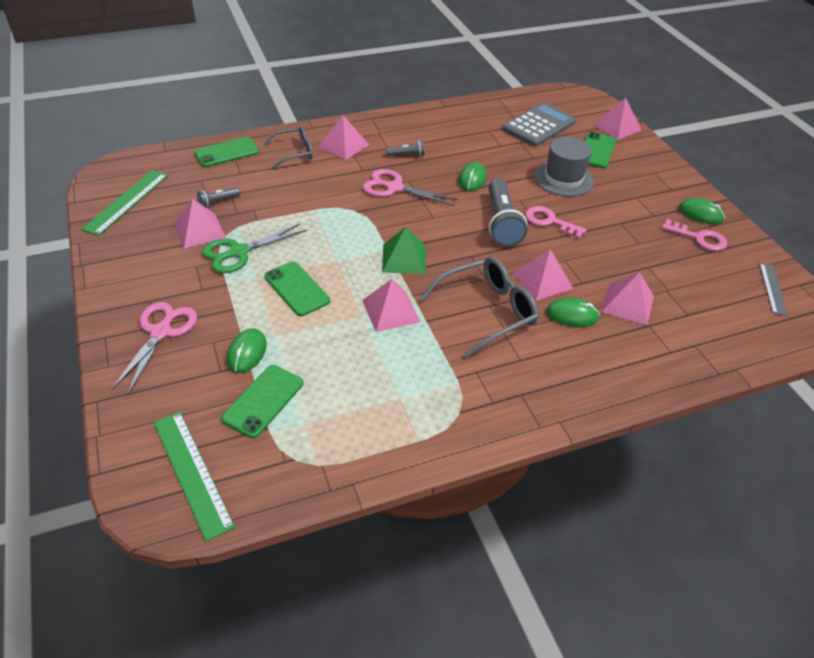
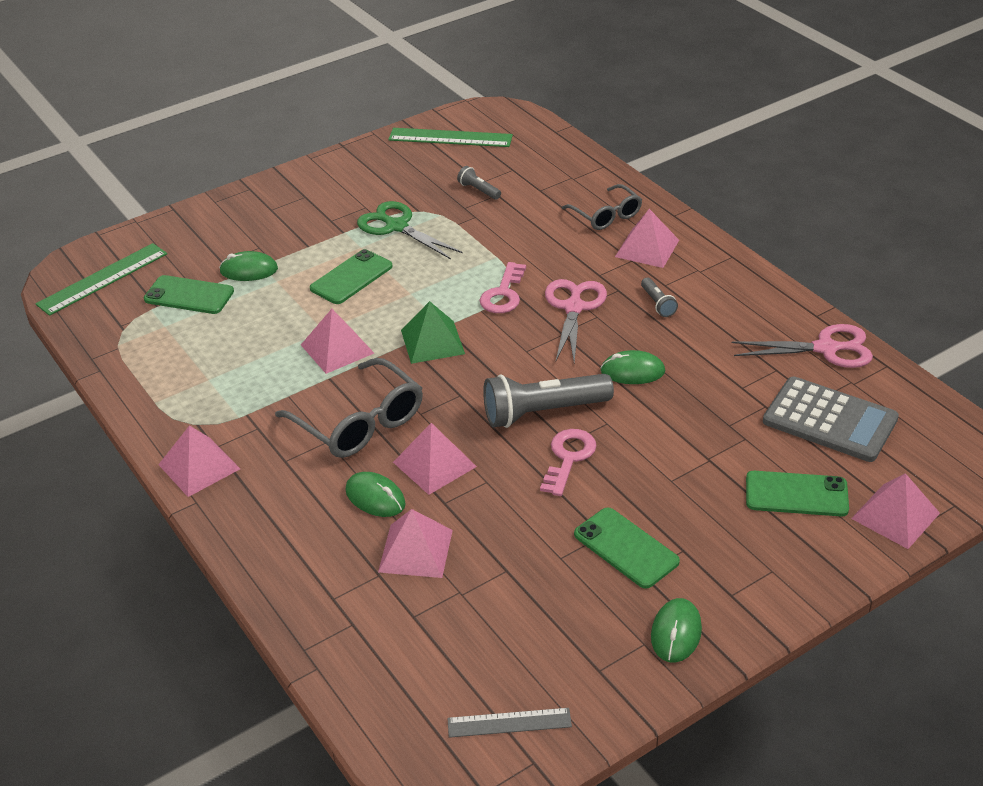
camera: 80 degrees right, 5 degrees down
(161, 332) = (263, 215): pink scissors -> pink scissors (825, 348)
(200, 230) = (422, 193): pink pyramid -> pink pyramid (199, 466)
(227, 152) = (576, 170): green phone -> green phone (626, 548)
(563, 178) = (688, 462): grey hat -> none
(572, 315) = (375, 497): green mouse -> green mouse turned 45 degrees counterclockwise
(699, 238) = (604, 630): pink key -> pink key (503, 294)

